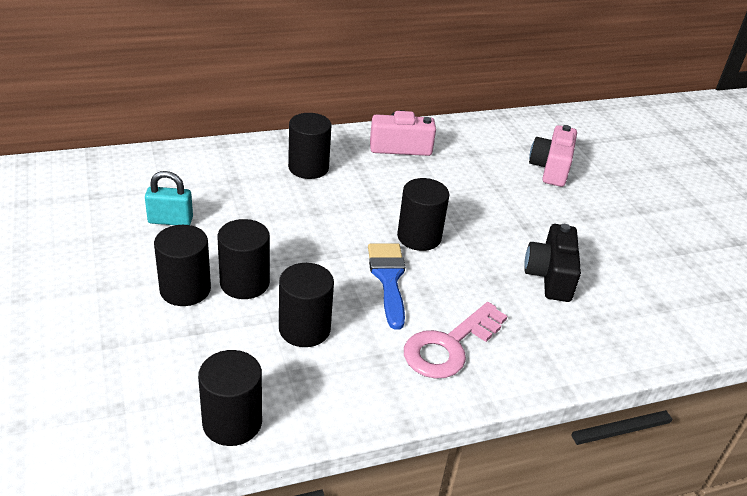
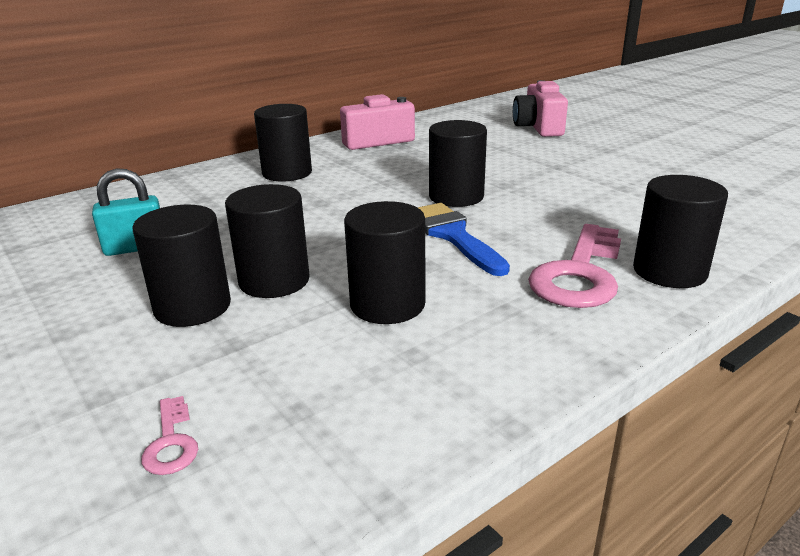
camera: 15 degrees left, 10 degrees down
(136, 388) = (171, 443): none -> pink key
(232, 422) = (359, 440): black cylinder -> black cylinder (669, 271)
(550, 276) = (622, 194): black camera -> none

